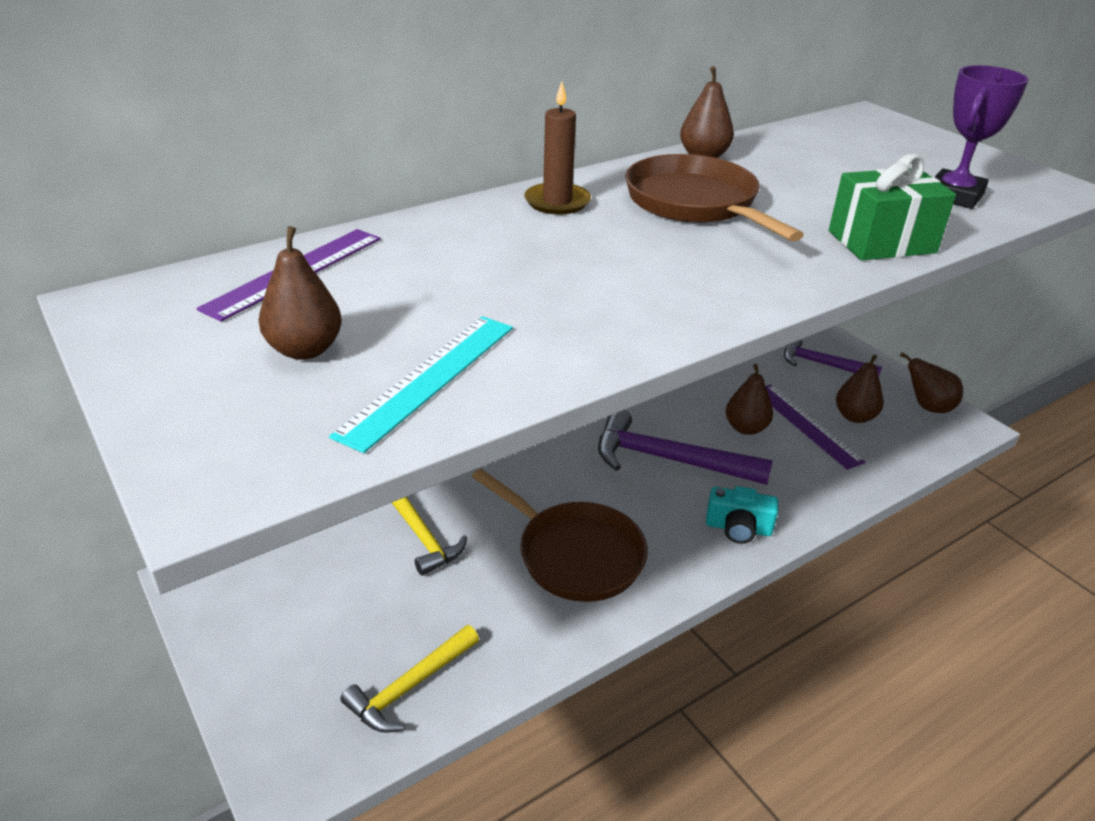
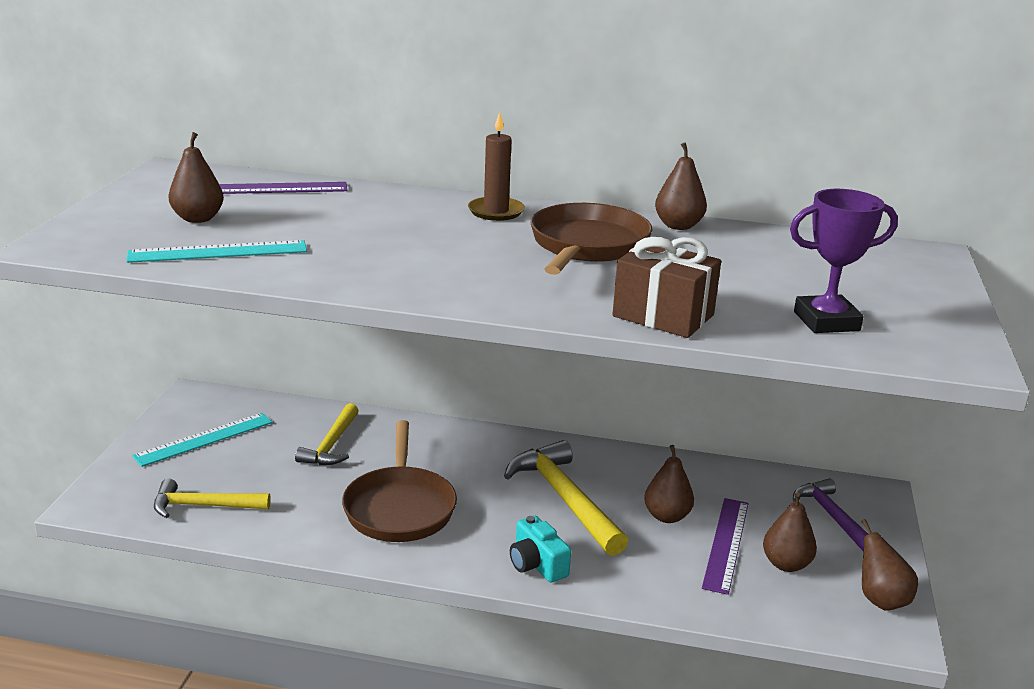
camera: 45 degrees right, 10 degrees down
(288, 617) = (204, 439): none -> turquoise ruler
(669, 460) = (564, 499): purple hammer -> yellow hammer
(881, 242) = (663, 316): green gift -> brown gift

